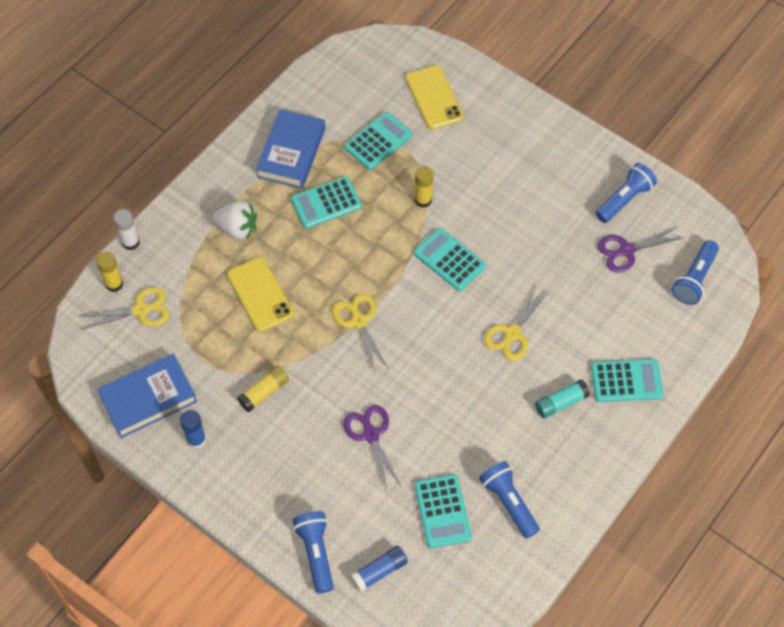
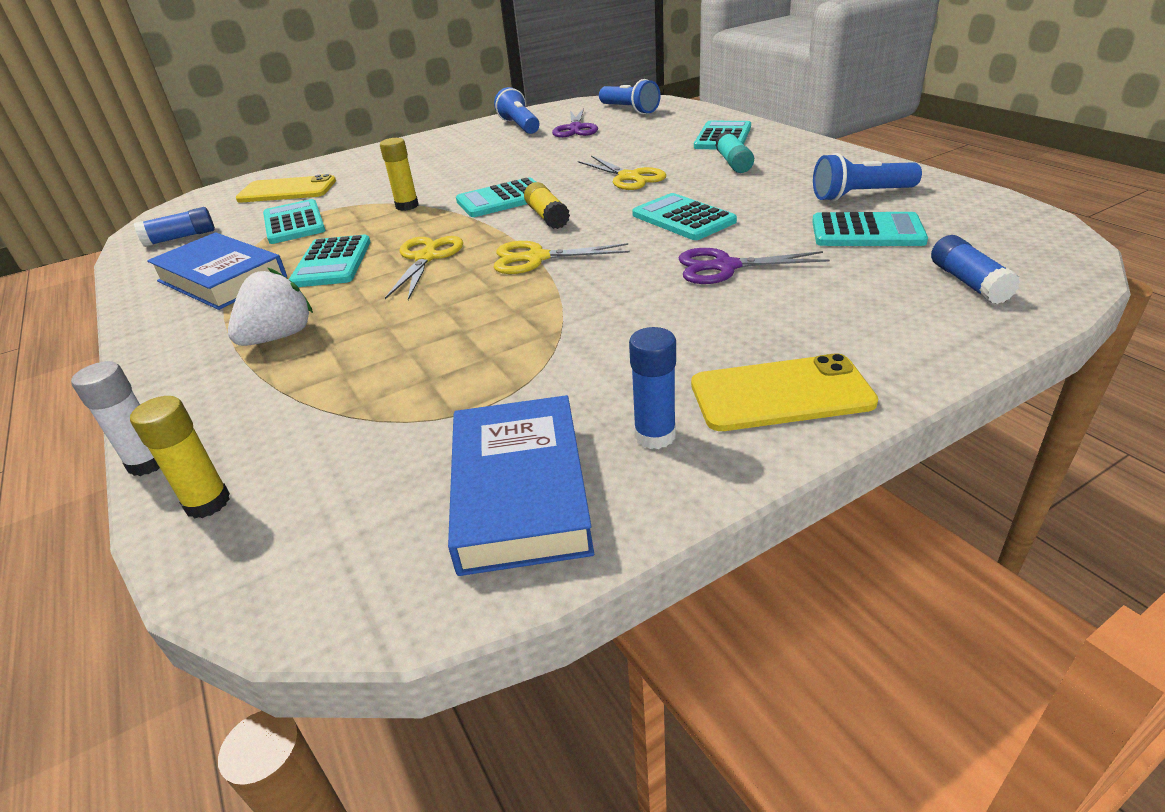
camera: 65 degrees left, 25 degrees down
(141, 310) = (308, 471): yellow scissors -> yellow scissors (426, 257)
(260, 294) = (416, 329): yellow phone -> yellow phone (780, 394)
(264, 392) = (599, 346): yellow glue stick -> yellow glue stick (547, 216)
(316, 553) = (934, 332): blue flashlight -> none
(340, 84) = (181, 237): none -> blue glue stick
(440, 392) = (683, 218): none -> turquoise calculator

